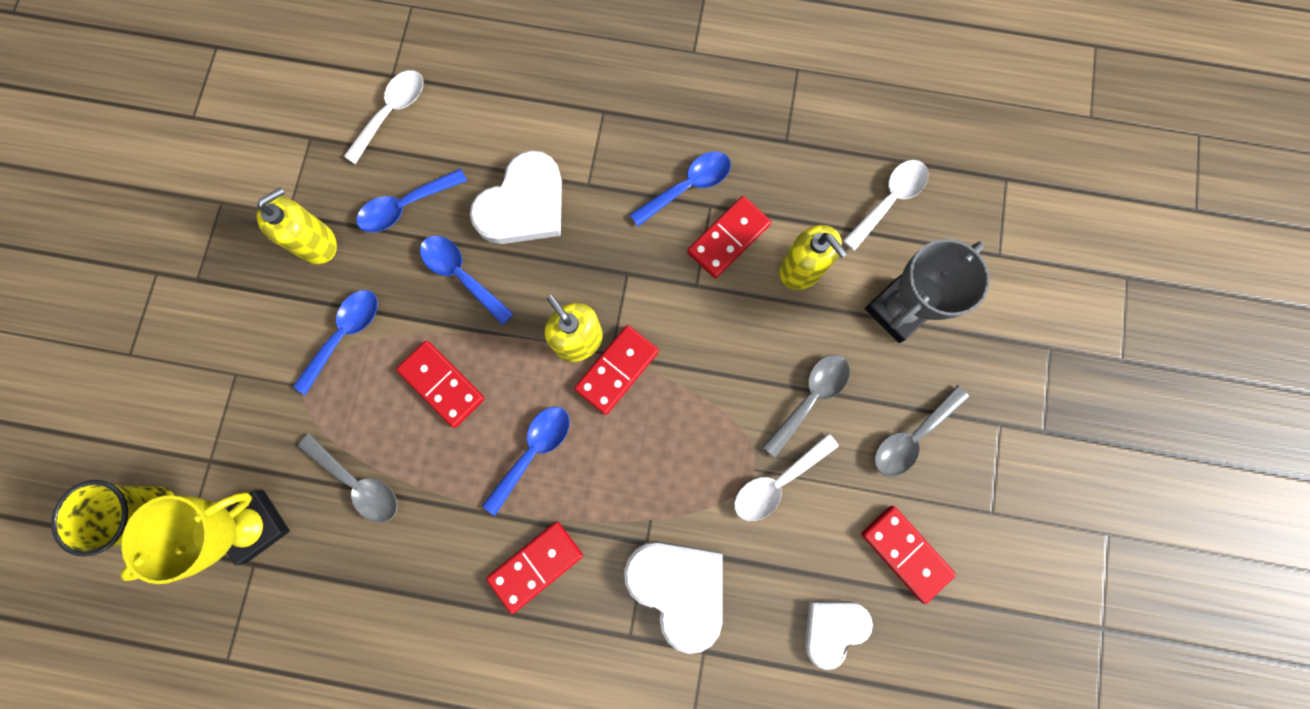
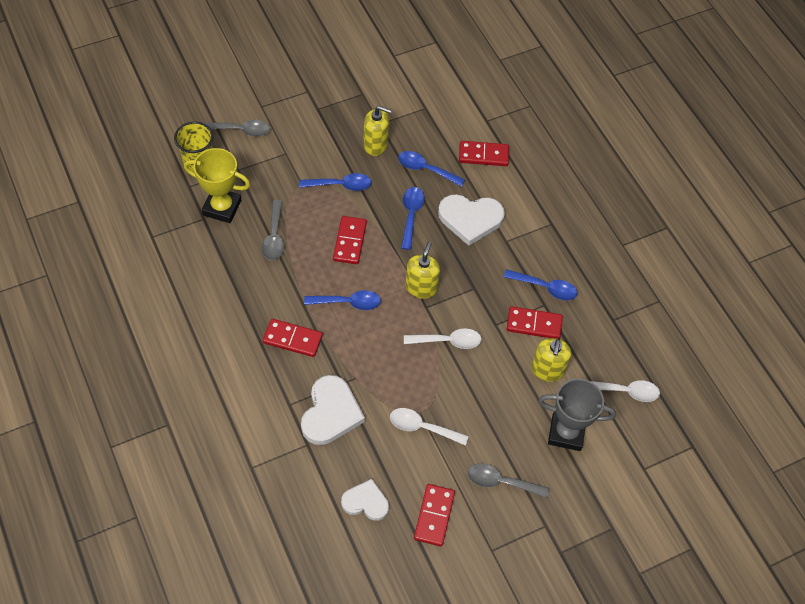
camera: 50 degrees right, 20 degrees down
(392, 113) = (467, 133): white spoon -> white spoon (448, 341)
(616, 370) = (420, 314): red domino -> red domino (483, 155)
(810, 398) = (480, 417): grey spoon -> grey spoon (240, 130)

